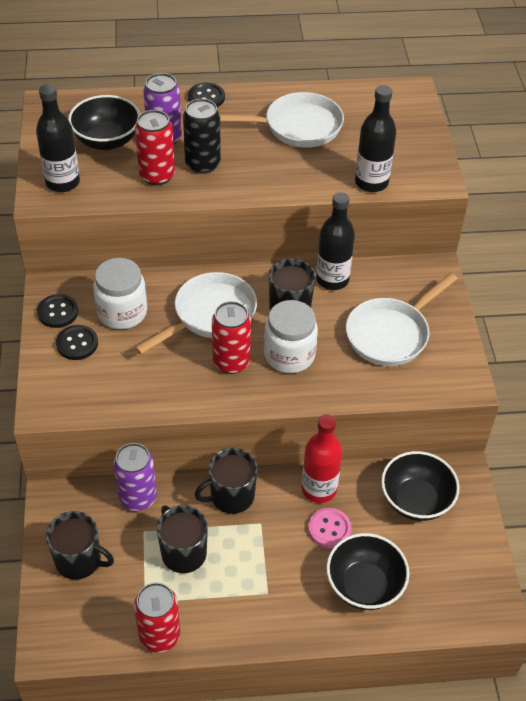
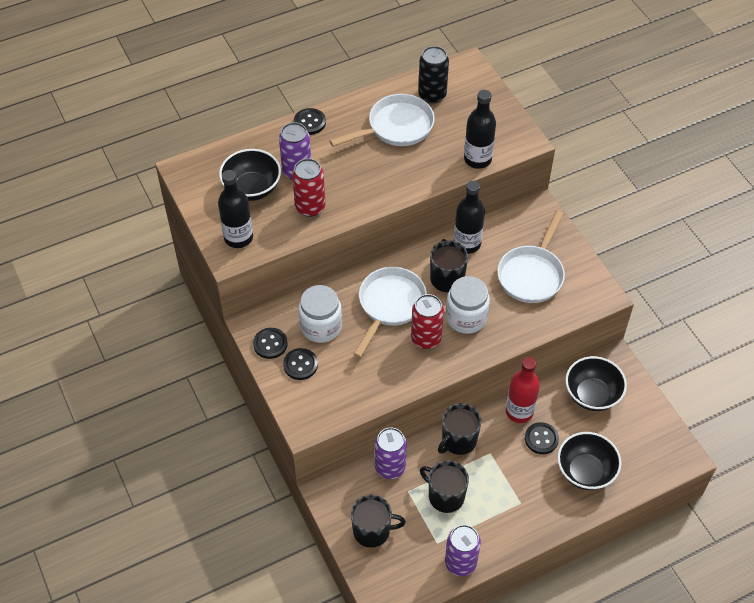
camera: 20 degrees left, 5 degrees up
(159, 635) = (460, 563): red can -> purple can
(202, 164) = (340, 185): black can -> black can (432, 95)
(329, 529) = (541, 439): pink button -> black button

